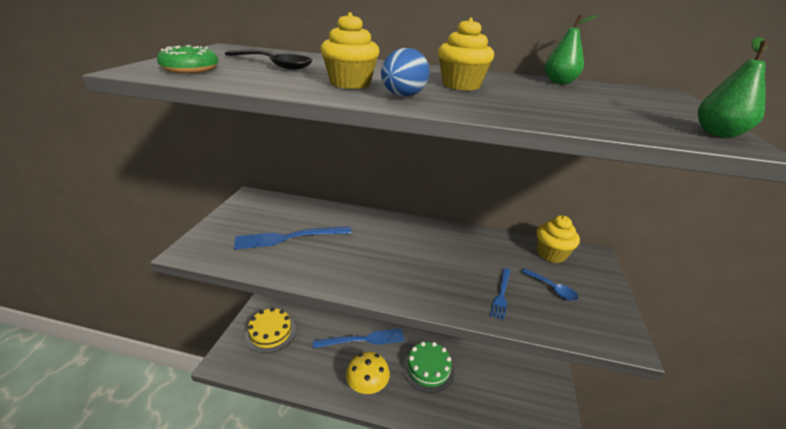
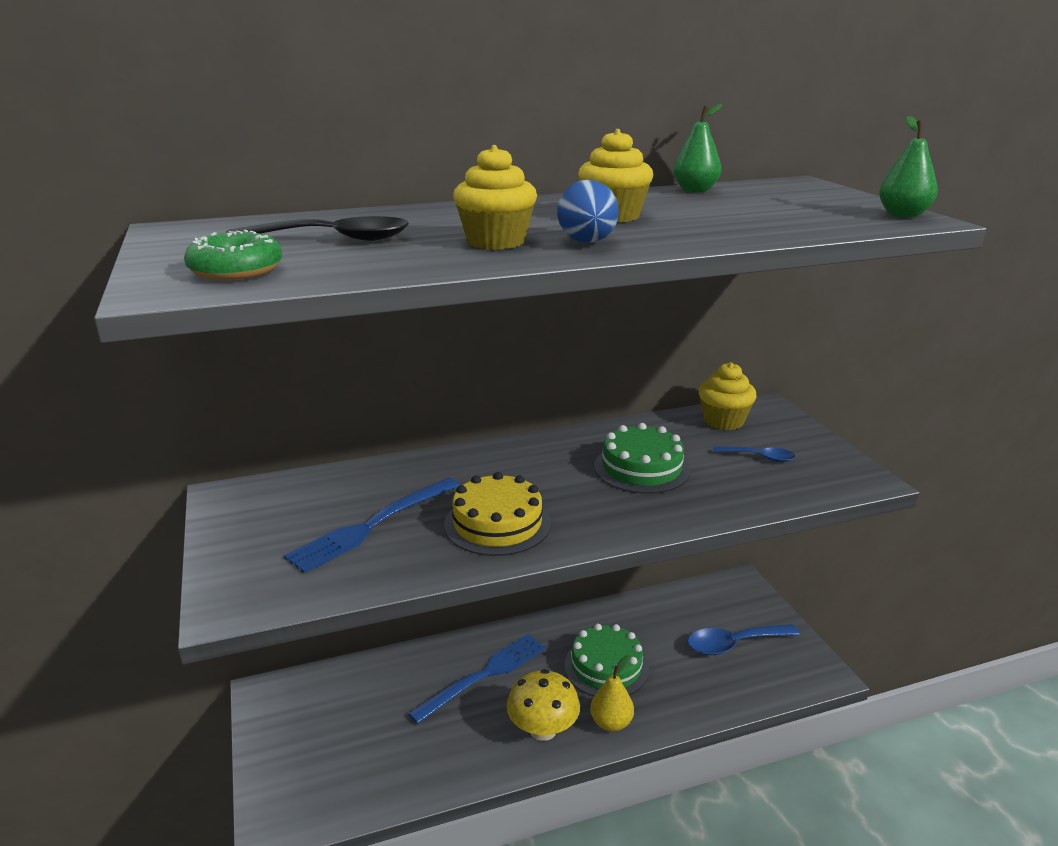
camera: 30 degrees left, 5 degrees down
(270, 332) = (323, 739): yellow cake -> yellow cake (497, 524)
(405, 403) = (611, 723): none -> yellow pear
(464, 264) = (641, 468): none -> green cake
(501, 294) = (715, 484): blue fork -> none
(515, 396) = (734, 644): none -> blue spoon

